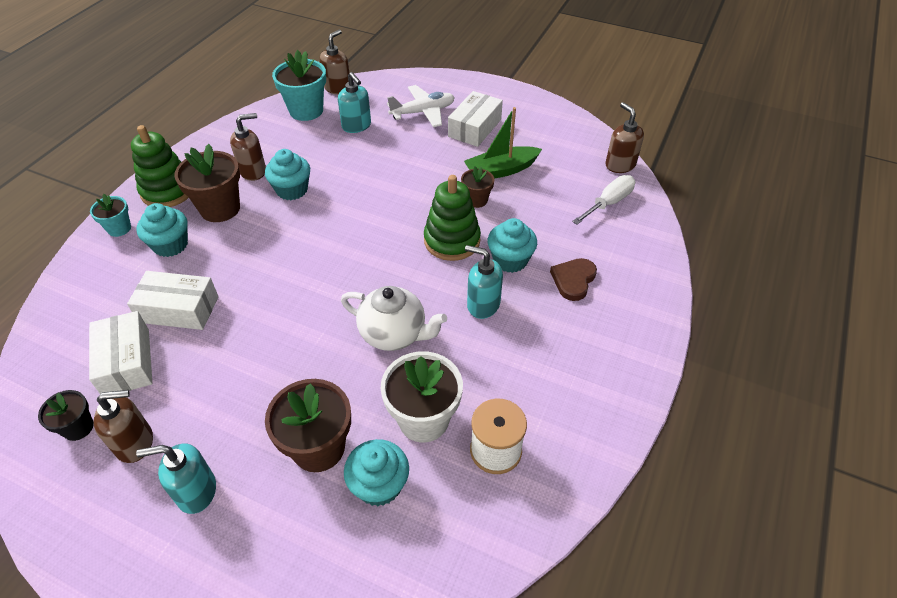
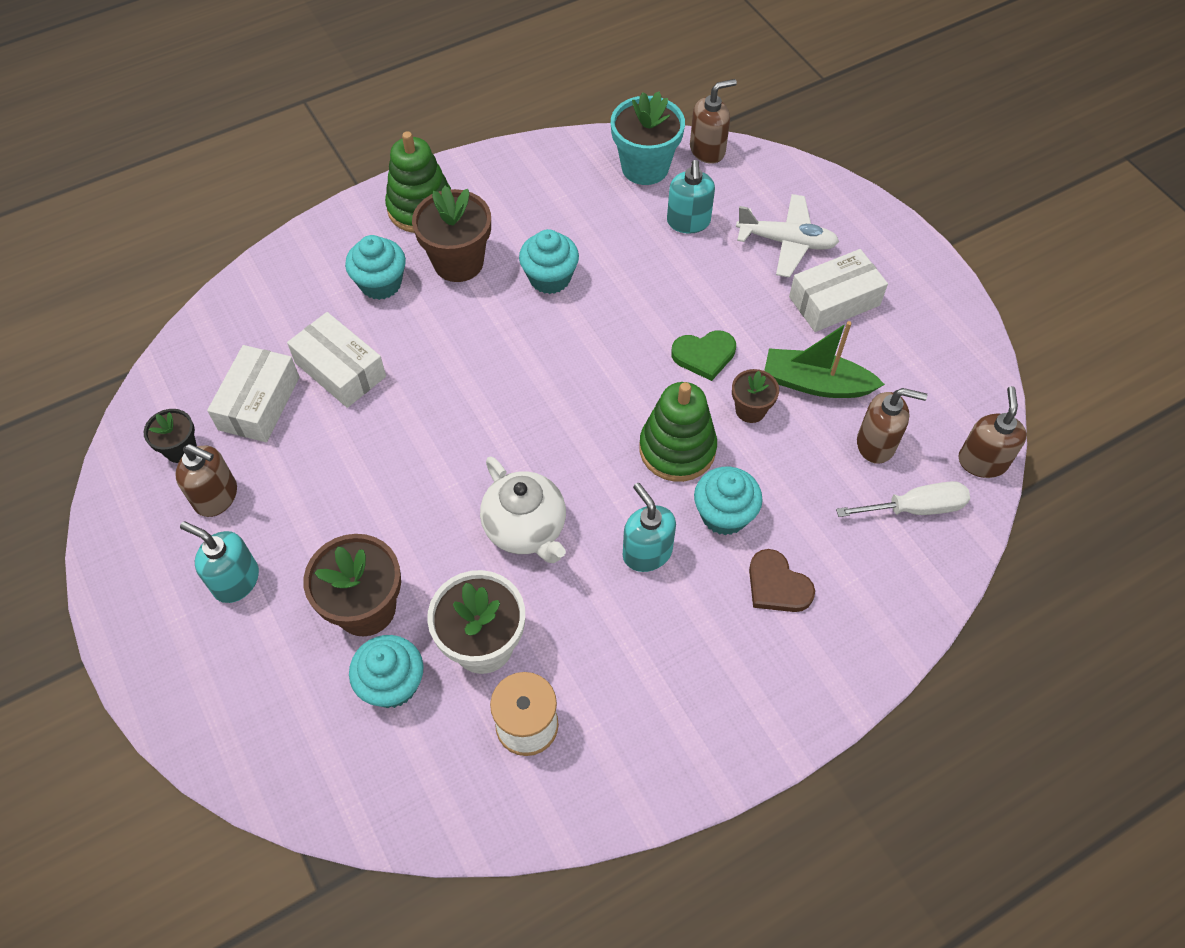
camera: 35 degrees right, 10 degrees up
(119, 228) = (345, 233): turquoise flower pot -> none
(253, 171) = (526, 228): brown soap dispenser -> brown soap dispenser (876, 444)
(425, 186) = (704, 355): none -> green heart
(573, 280) = (777, 585): brown heart -> brown heart turned 105 degrees counterclockwise

